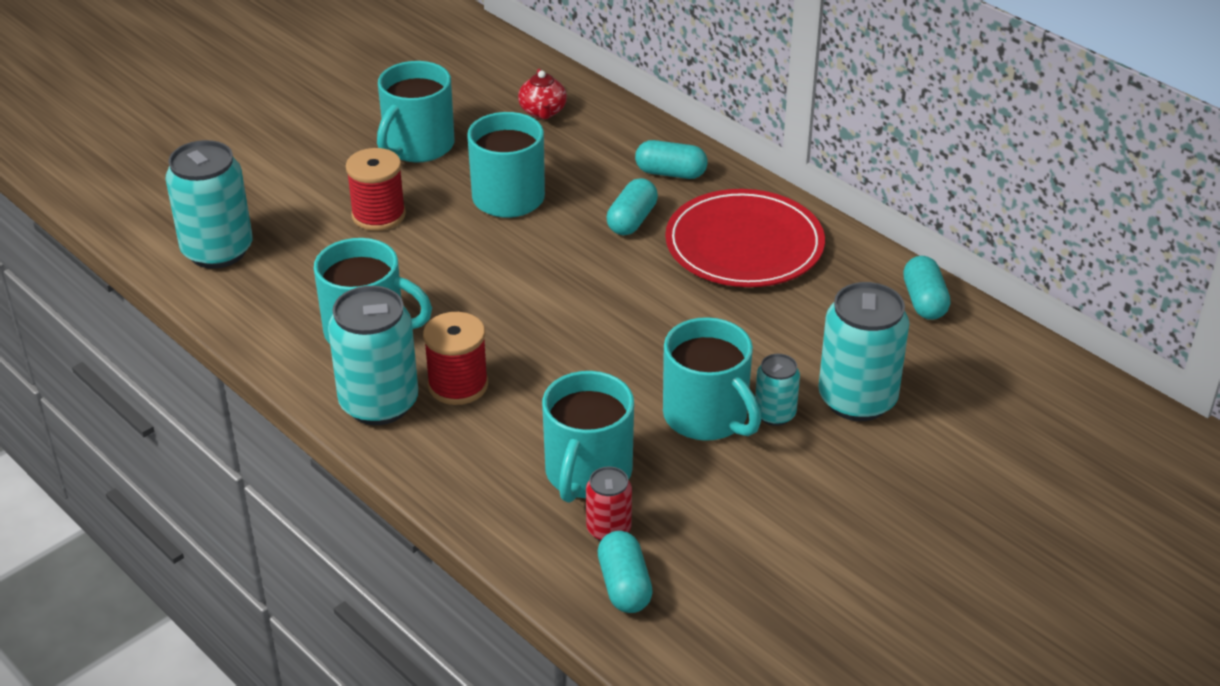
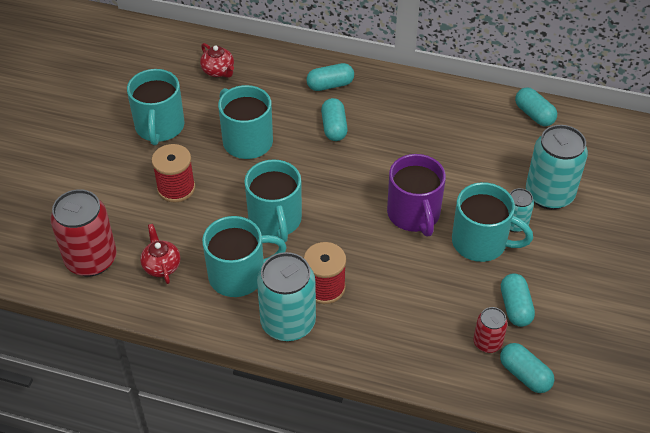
camera: 30 degrees left, 10 degrees up
(217, 251) = (91, 259): turquoise can -> red can
(288, 287) = (161, 266): none -> red teapot
(587, 473) = (446, 311): turquoise mug -> turquoise mug (275, 220)
(646, 352) = (414, 214): none -> purple mug
(685, 506) = (515, 307): none -> turquoise capsule
(744, 244) = (410, 117): red plate -> none

